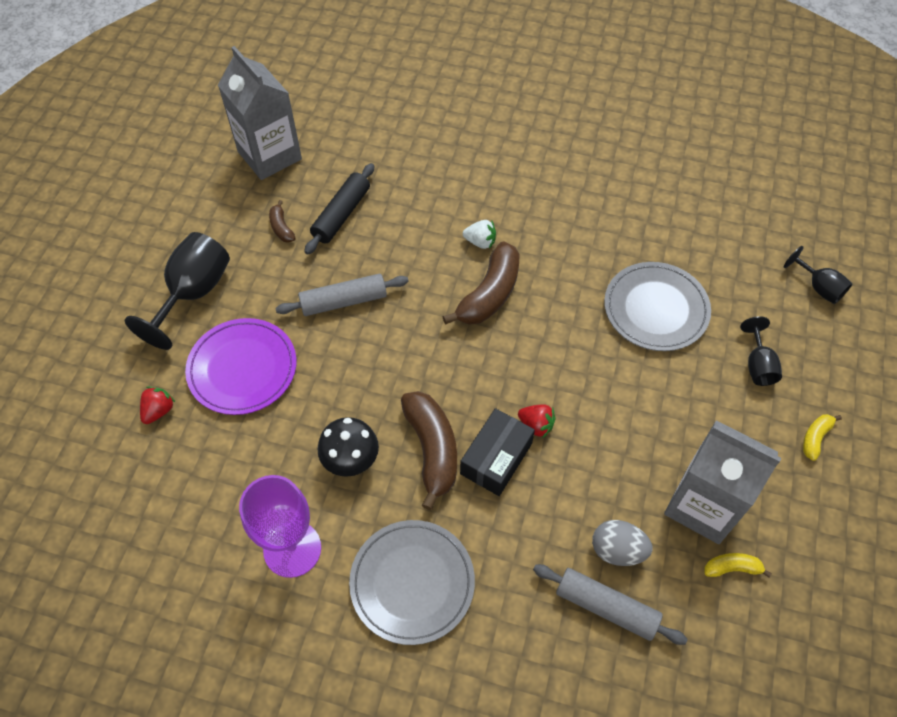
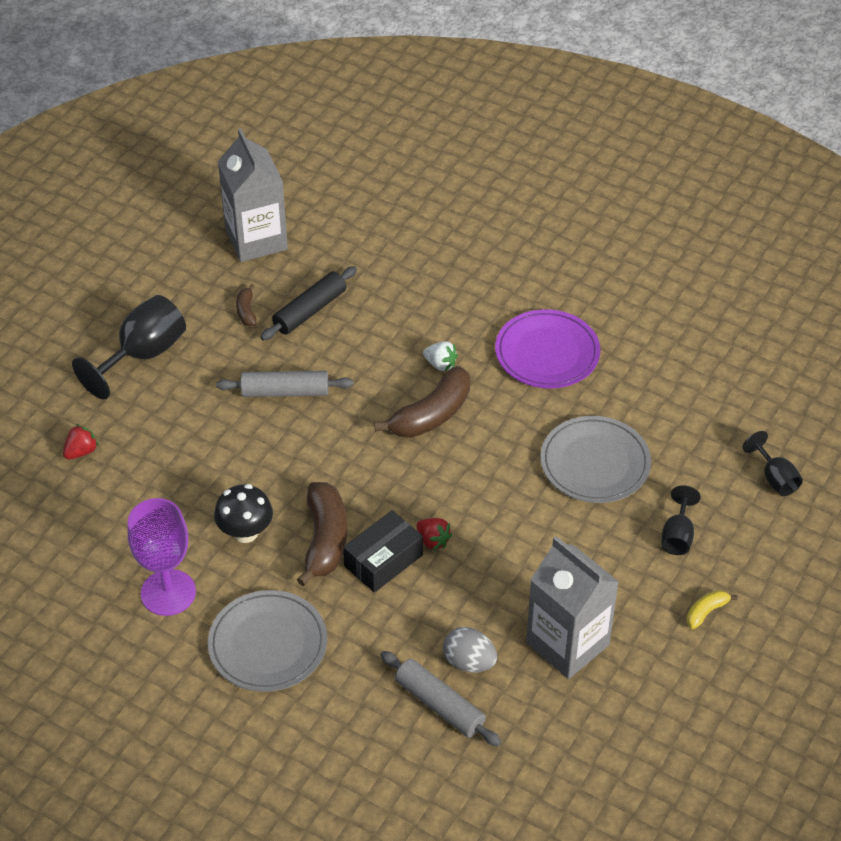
camera: 15 degrees right, 10 degrees down
(242, 368) = (169, 431): purple plate -> purple plate (547, 353)
(732, 568) = (573, 701): yellow banana -> none

